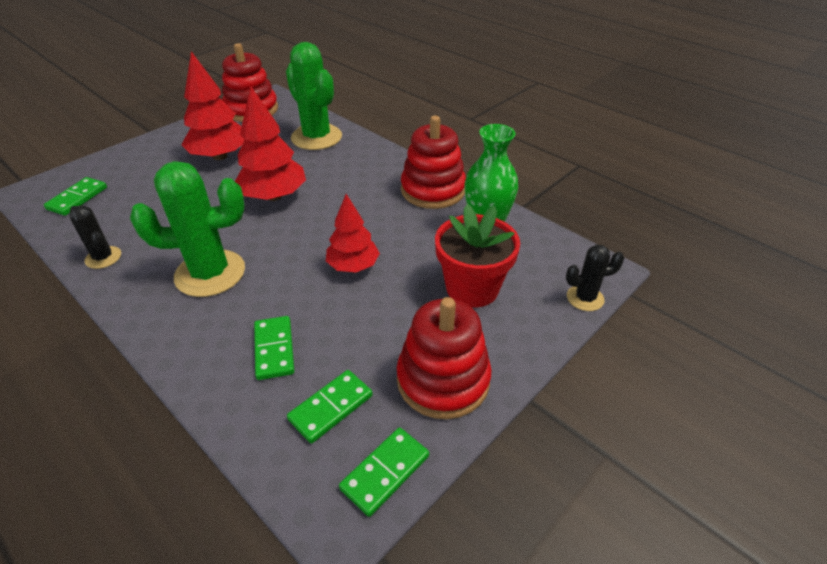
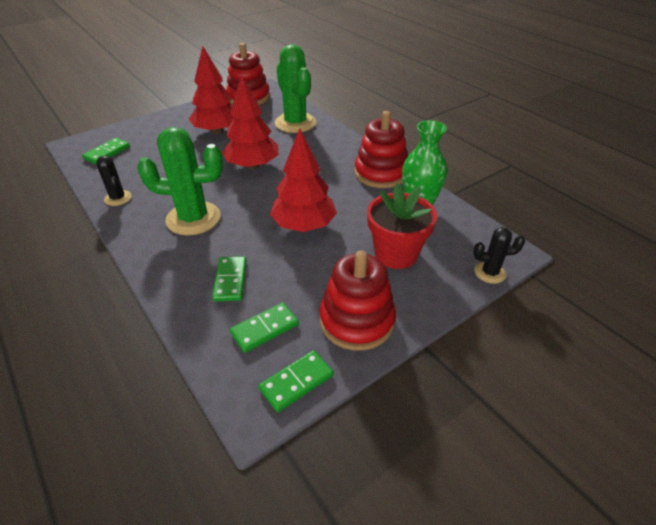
camera: 10 degrees right, 0 degrees up
(353, 266) = (304, 225): red tree -> red tree, size x1.51

